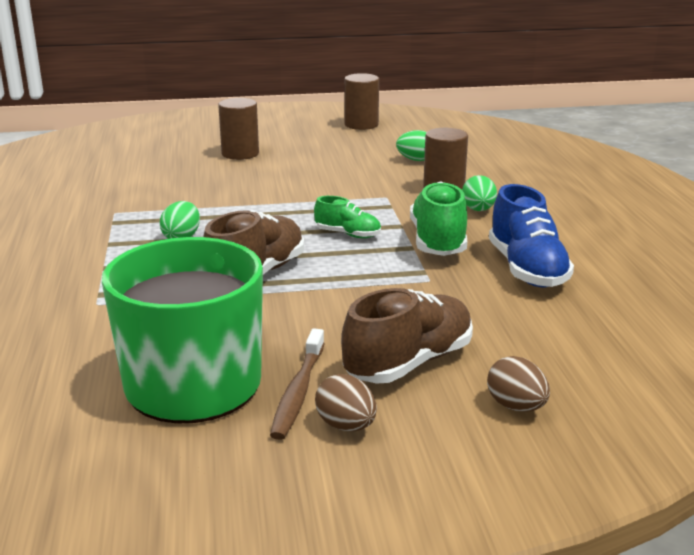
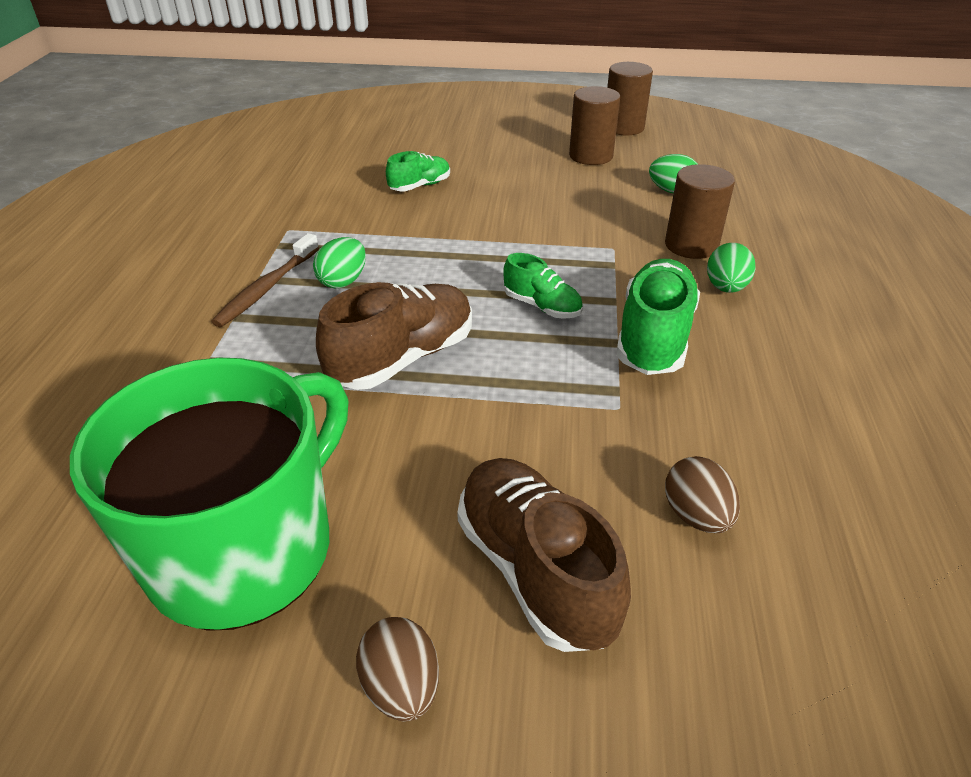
camera: 15 degrees right, 15 degrees up
(212, 175) = (420, 186): none -> green shoe
(240, 154) = (465, 156): brown cylinder -> brown cylinder (591, 156)
(298, 392) = (365, 597): brown toothbrush -> brown toothbrush (267, 288)
(408, 363) = (535, 570): brown shoe -> brown shoe turned 90 degrees counterclockwise
(516, 406) = (661, 705): brown egg -> brown egg (696, 515)
(527, 269) = (761, 410): blue shoe -> none

